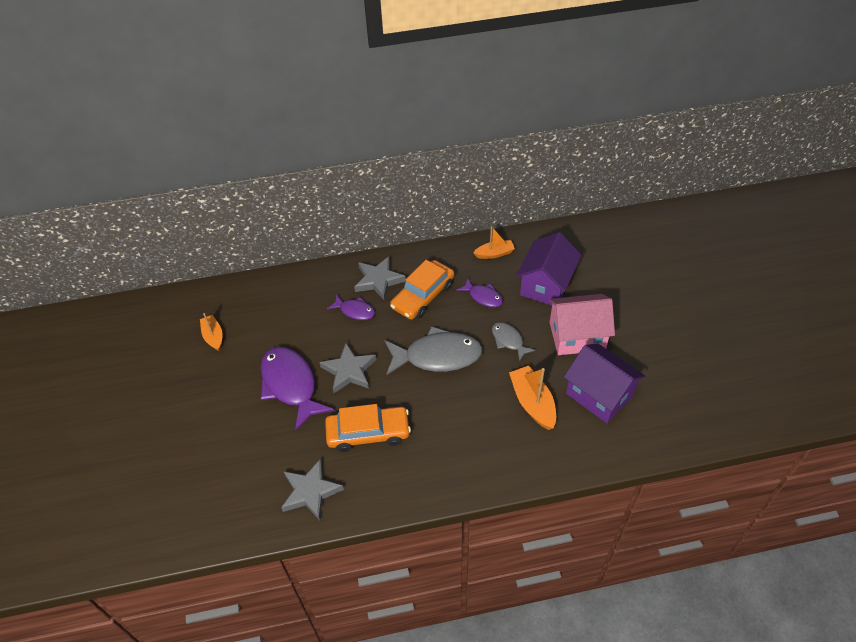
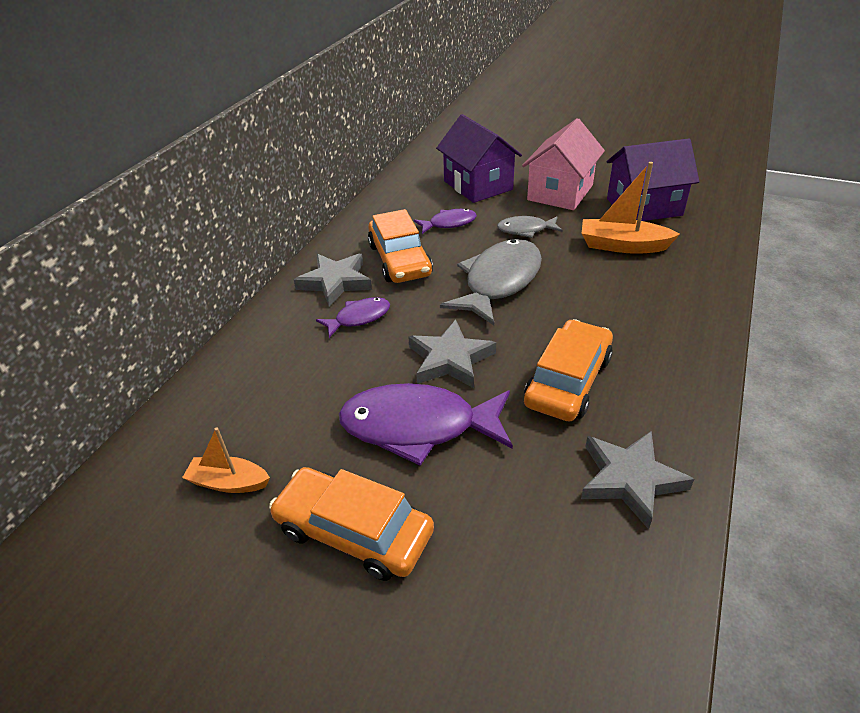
camera: 55 degrees left, 10 degrees down
(215, 398) = (354, 531): none -> orange car
(494, 253) = (400, 197): orange boat -> none

